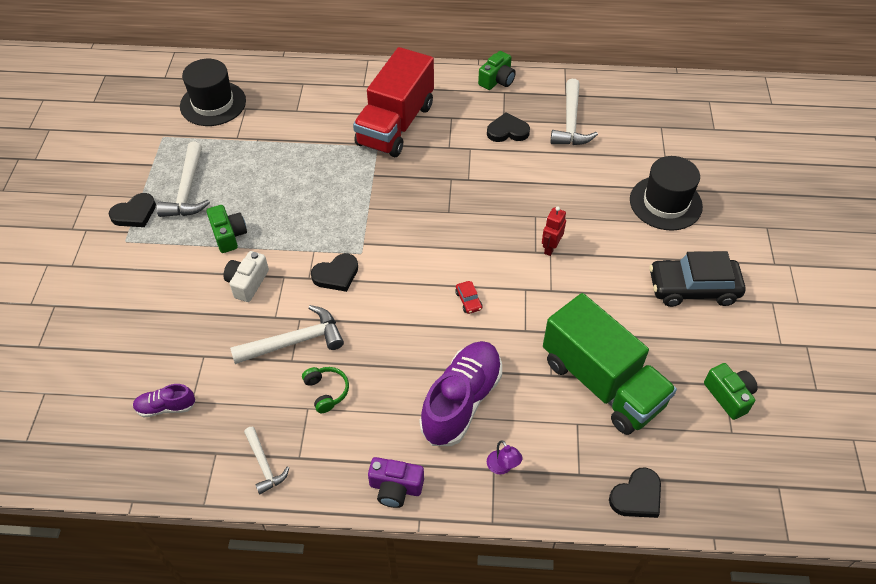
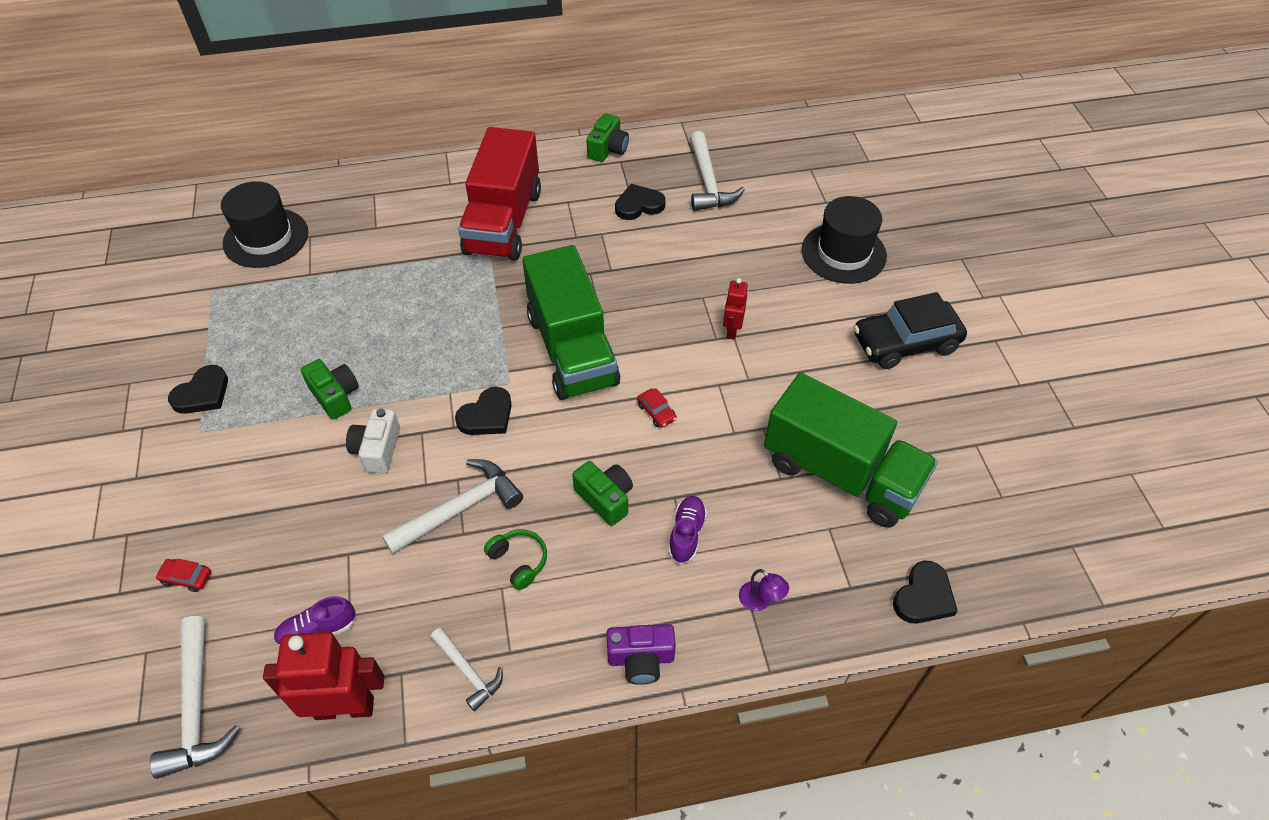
camera: 15 degrees left, 0 degrees up
(86, 346) = (186, 577): none -> red car
(169, 467) = (345, 707): none -> red robot
(187, 190) = (264, 350): white hammer -> white hammer (197, 707)
(417, 237) = (572, 349): none -> green truck
(461, 401) = (686, 534): purple shoe -> purple shoe, size x0.49
(729, 396) = (985, 456): green camera -> green camera (605, 498)

